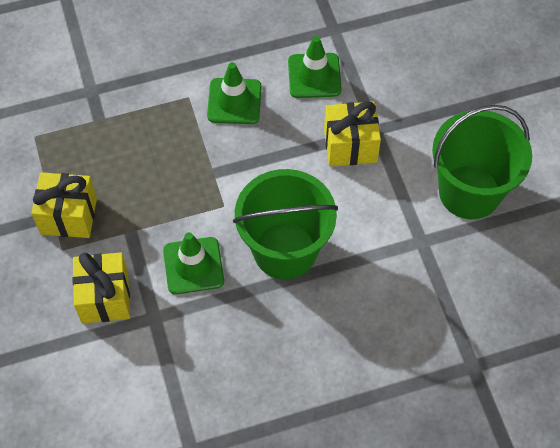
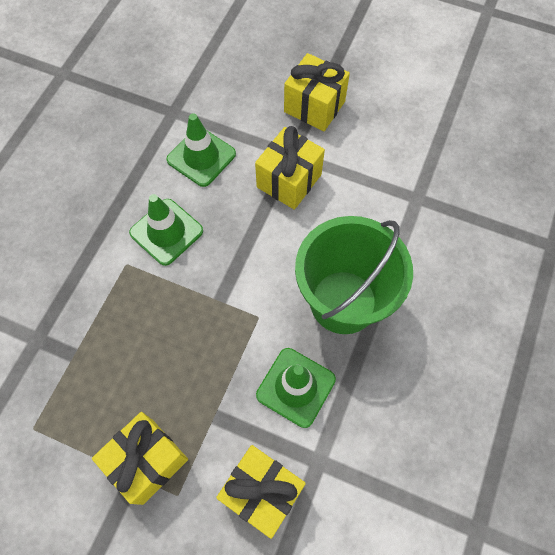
camera: 50 degrees left, 5 degrees up
(433, 114) = (314, 106): none -> yellow gift
(469, 192) = (402, 135): green bucket -> none

